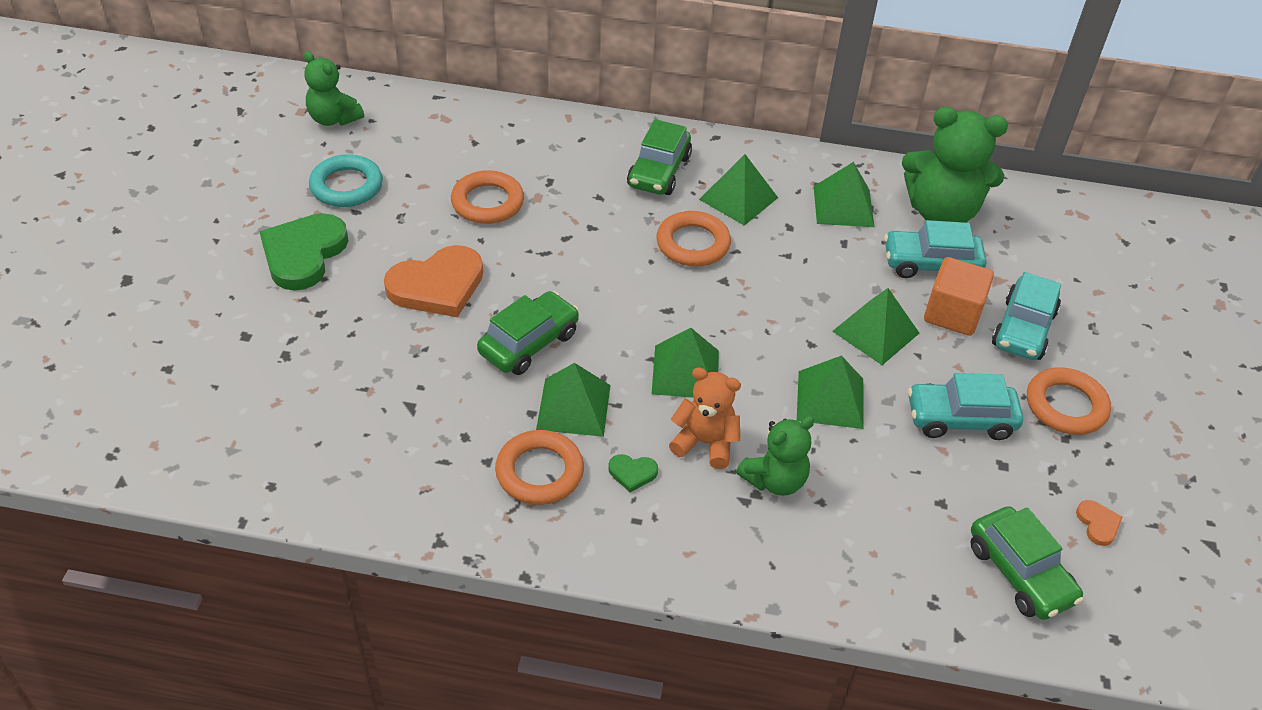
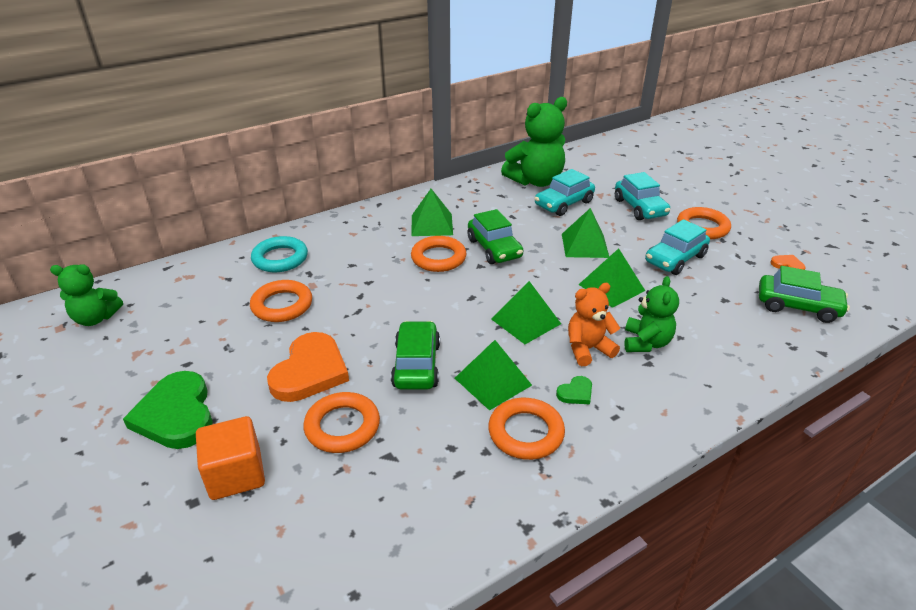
camera: 40 degrees left, 10 degrees down
(346, 186) = (159, 352): turquoise ring -> turquoise ring (280, 258)
(406, 354) = (342, 426): none -> orange ring
(659, 171) = (370, 234): green car -> green car (494, 249)
(843, 206) = (488, 201): green pyramid -> none
(952, 314) = (604, 218): orange cube -> orange cube (236, 474)

